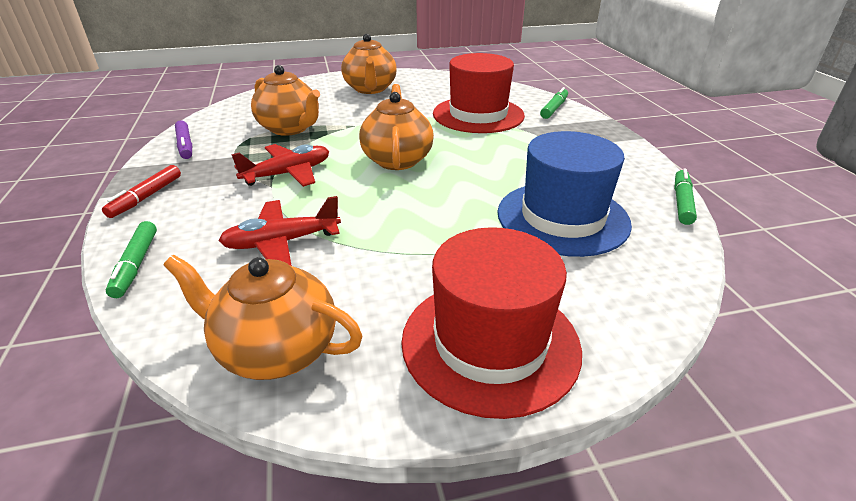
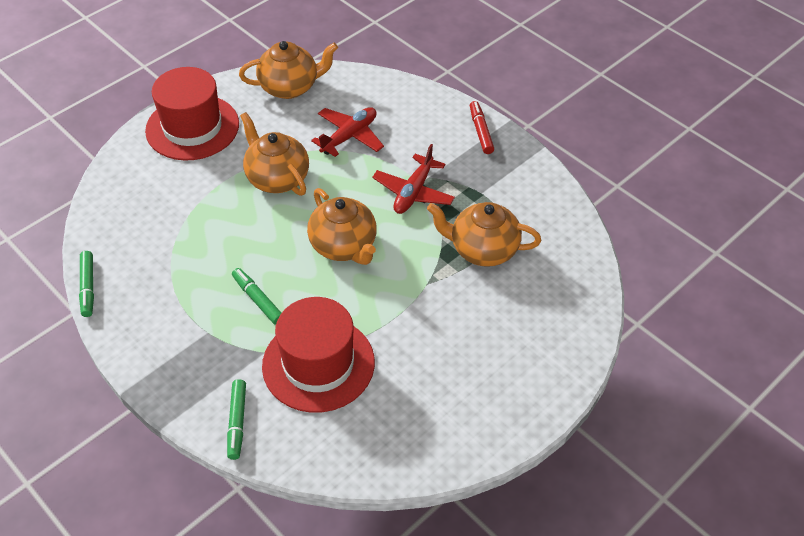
camera: 150 degrees right, 15 degrees up
(136, 265) = (412, 93): green marker -> green marker (258, 300)
(185, 145) = (538, 188): purple marker -> none
(370, 89) = (488, 372): orange teapot -> orange teapot (277, 178)
(562, 217) = (179, 231): blue hat -> none

